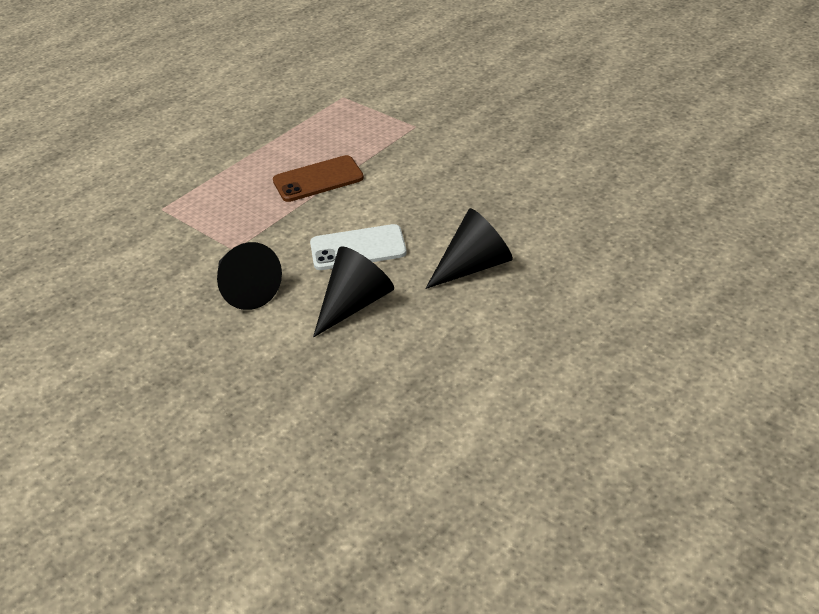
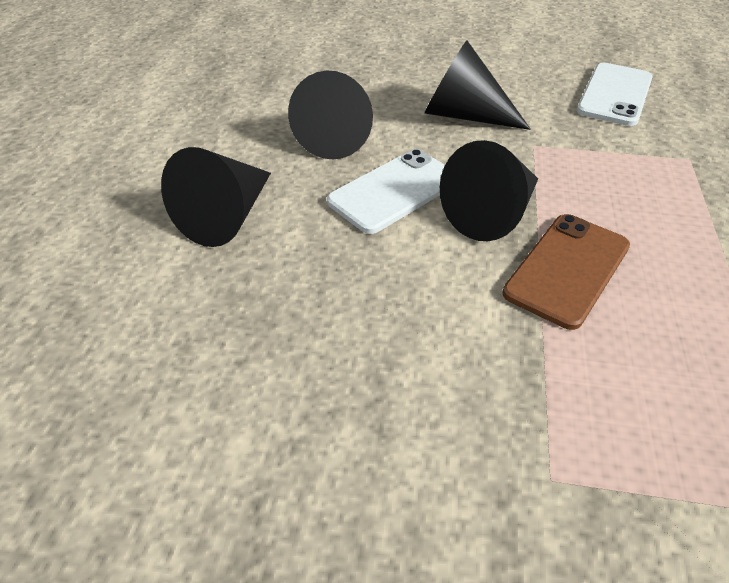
camera: 145 degrees right, 5 degrees up
(119, 268) = (615, 94): none -> white phone
(318, 216) = (492, 213): none -> black cone

